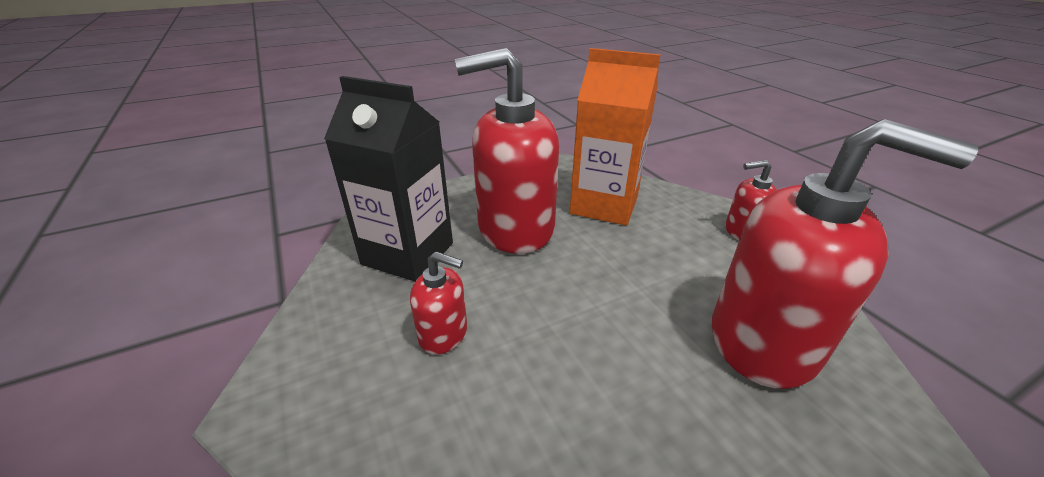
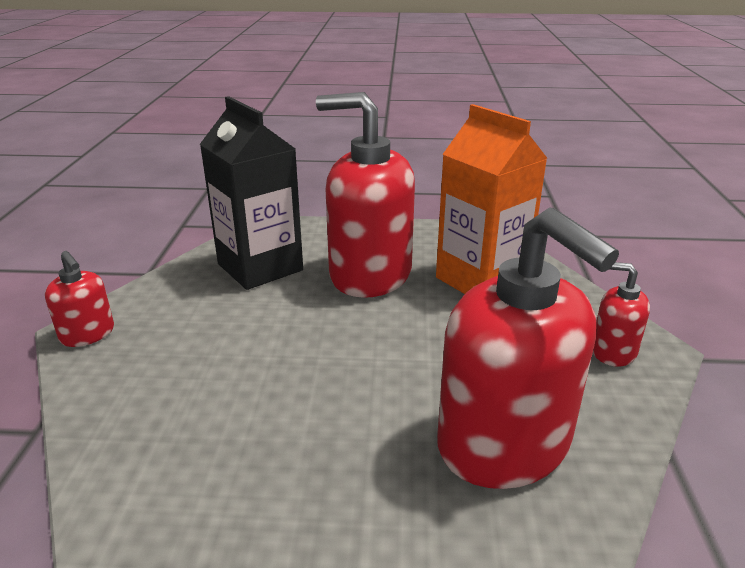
camera: 30 degrees right, 5 degrees down
(443, 333) = (230, 332): red soap dispenser -> red soap dispenser (87, 334)

